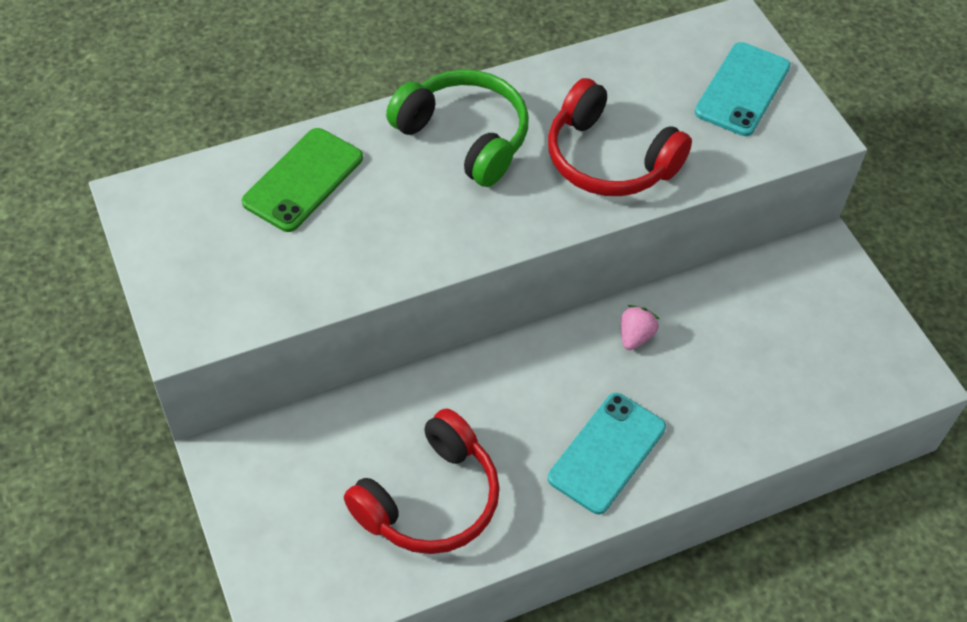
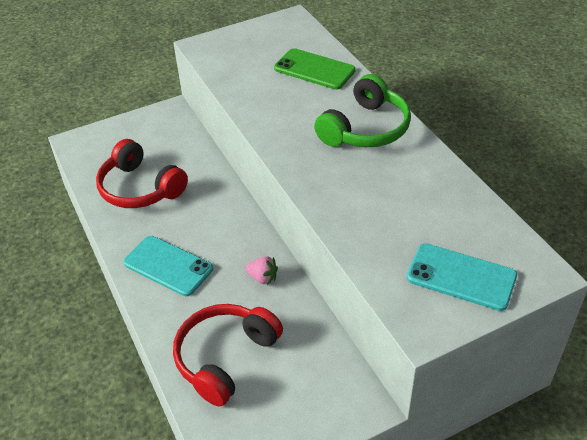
camera: 90 degrees right, 10 degrees down
(608, 159) = (361, 198): red headphones -> red headphones (225, 357)

